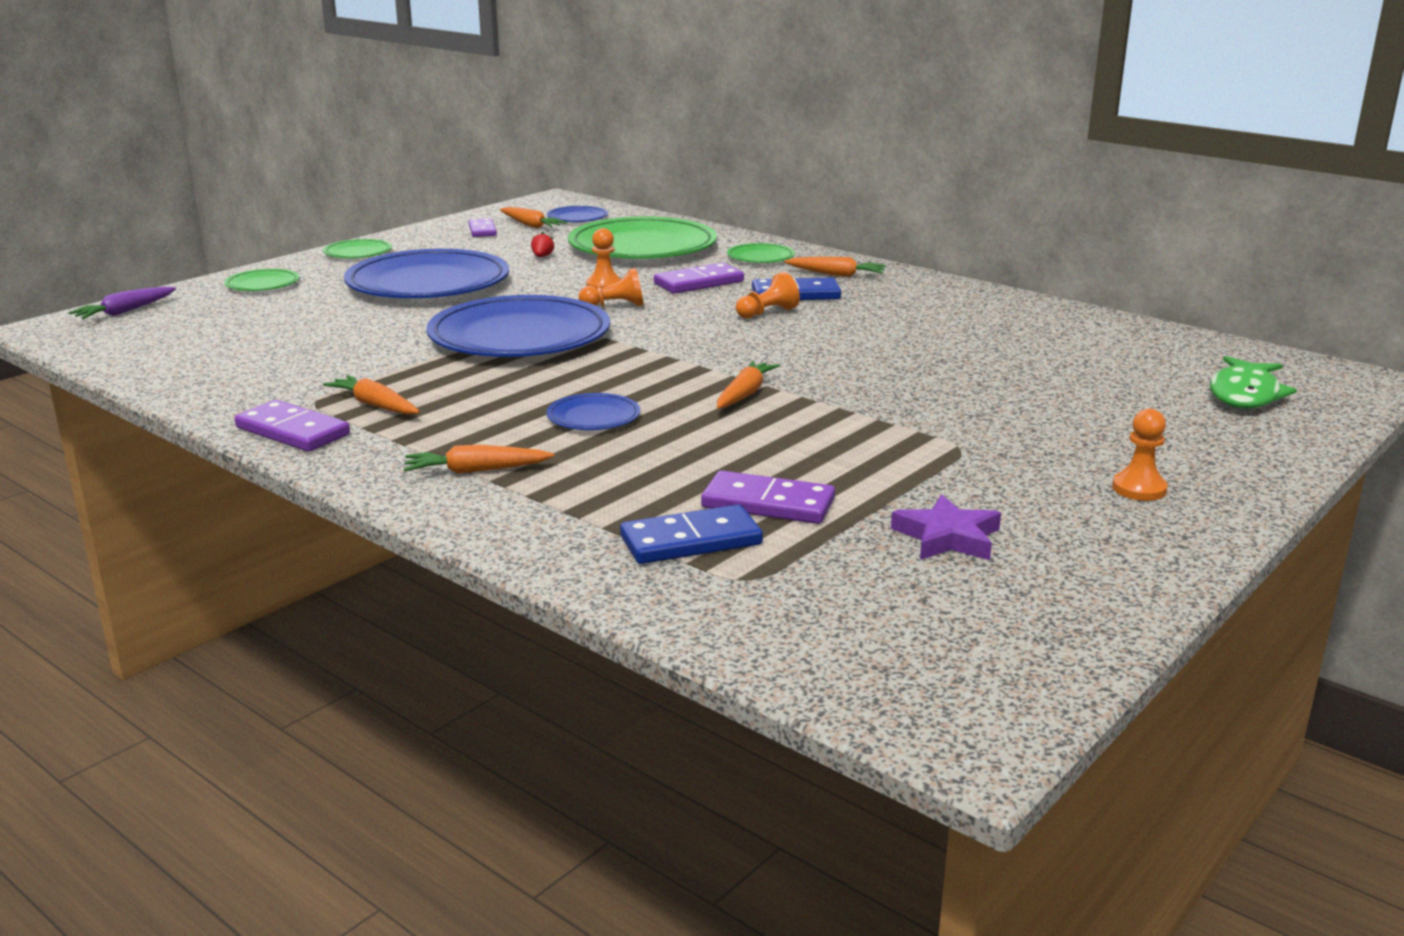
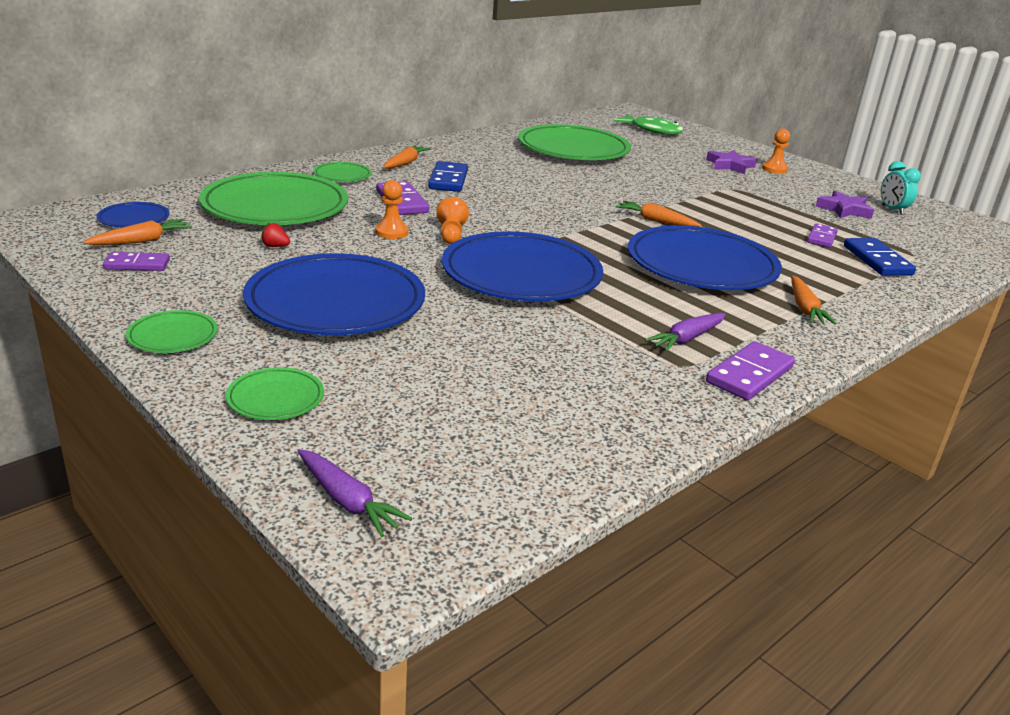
camera: 85 degrees left, 5 degrees up
(375, 405) = (686, 339): orange carrot -> purple carrot
(593, 417) = (701, 265): blue plate -> blue plate, size x2.26
(767, 313) = (489, 193): orange pawn -> none
(768, 503) = (821, 238): purple domino -> purple domino, size x0.67
(1003, 589) = (892, 210): none -> turquoise clock
(1026, 345) = (573, 149): none -> green plate
(1103, 450) = (730, 165): none -> purple star

